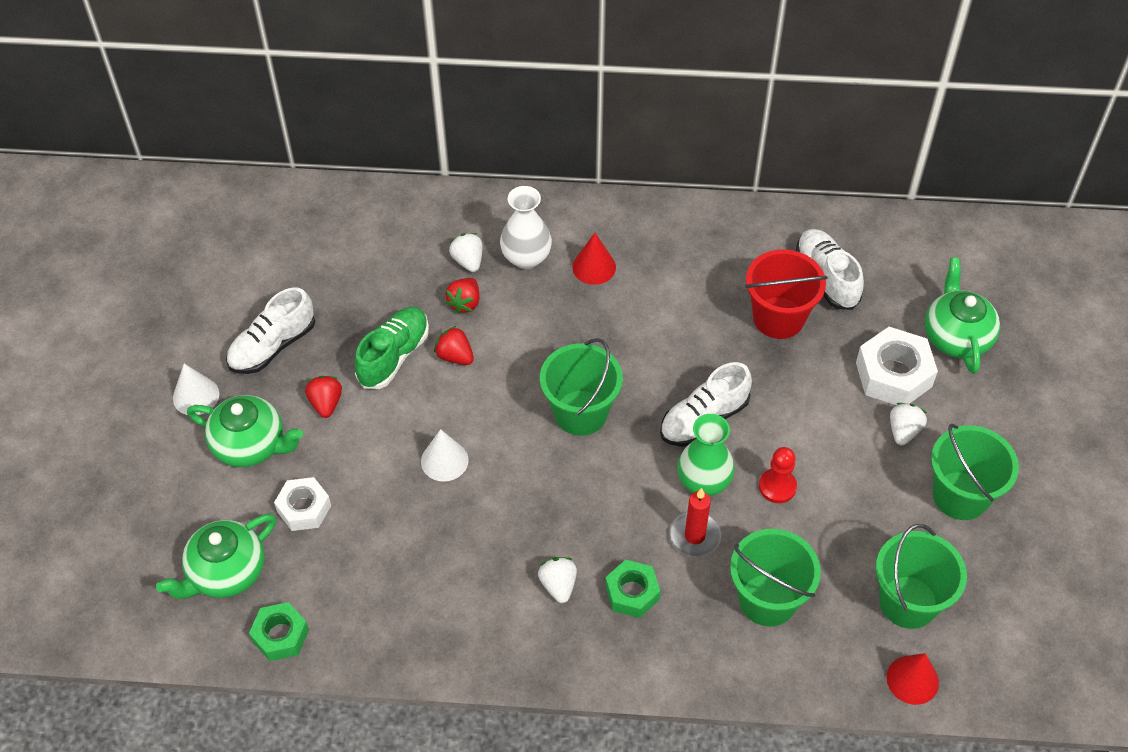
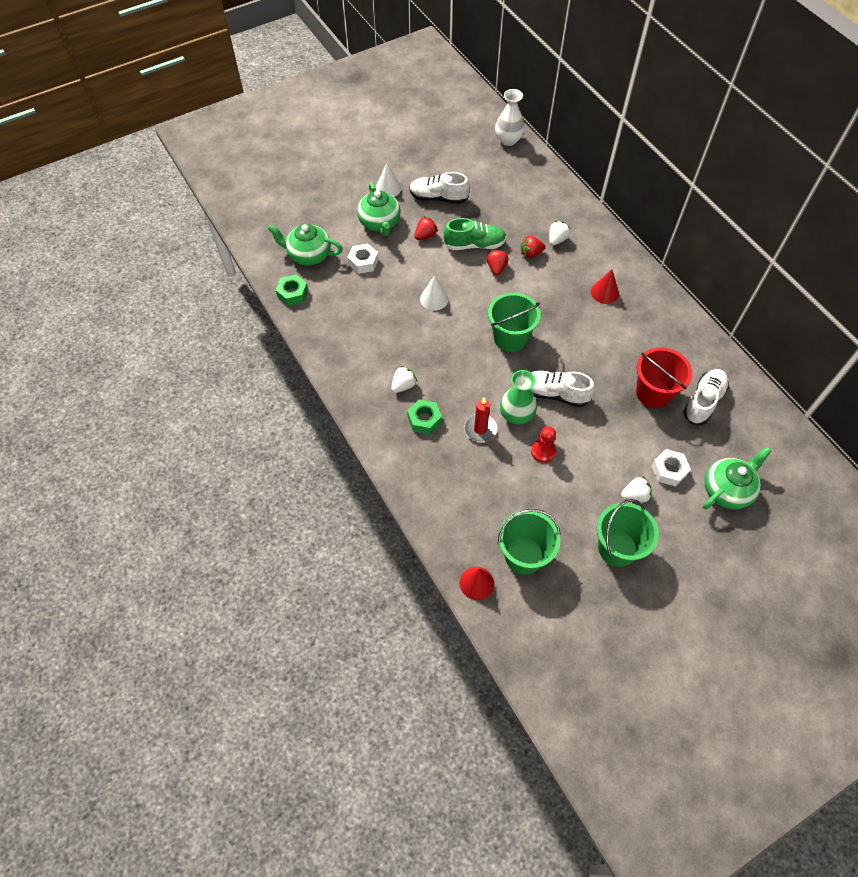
camera: 55 degrees right, 5 degrees up
(526, 257) = (582, 261): white vase -> white vase (508, 140)
(767, 600) = (469, 484): green bucket -> none
(893, 375) = (669, 470): white nut -> white nut, size x0.65

